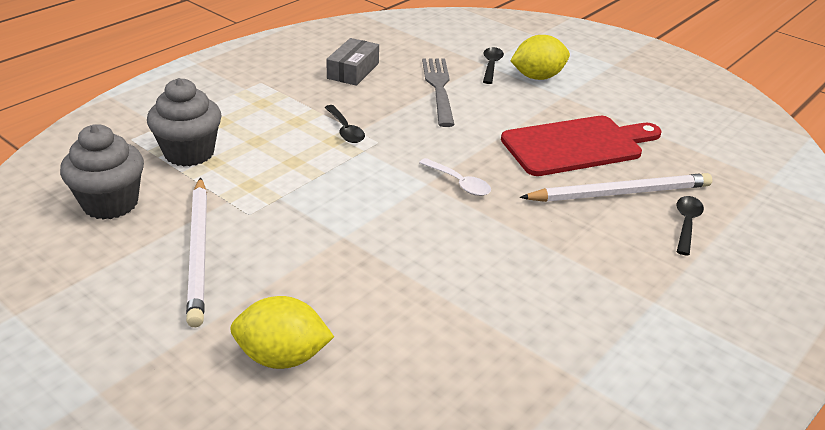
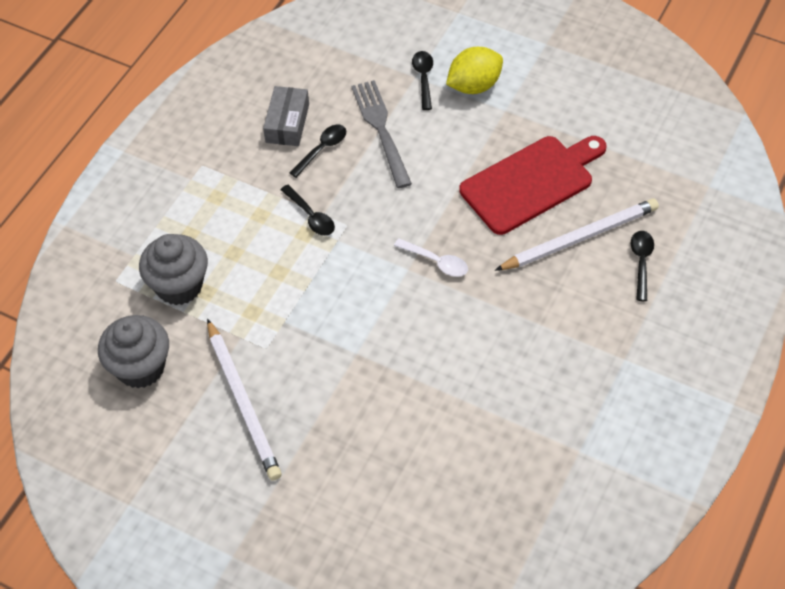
camera: 10 degrees left, 20 degrees up
(282, 357) = (354, 489): yellow lemon -> none
(377, 91) = (322, 149): none -> black spoon

